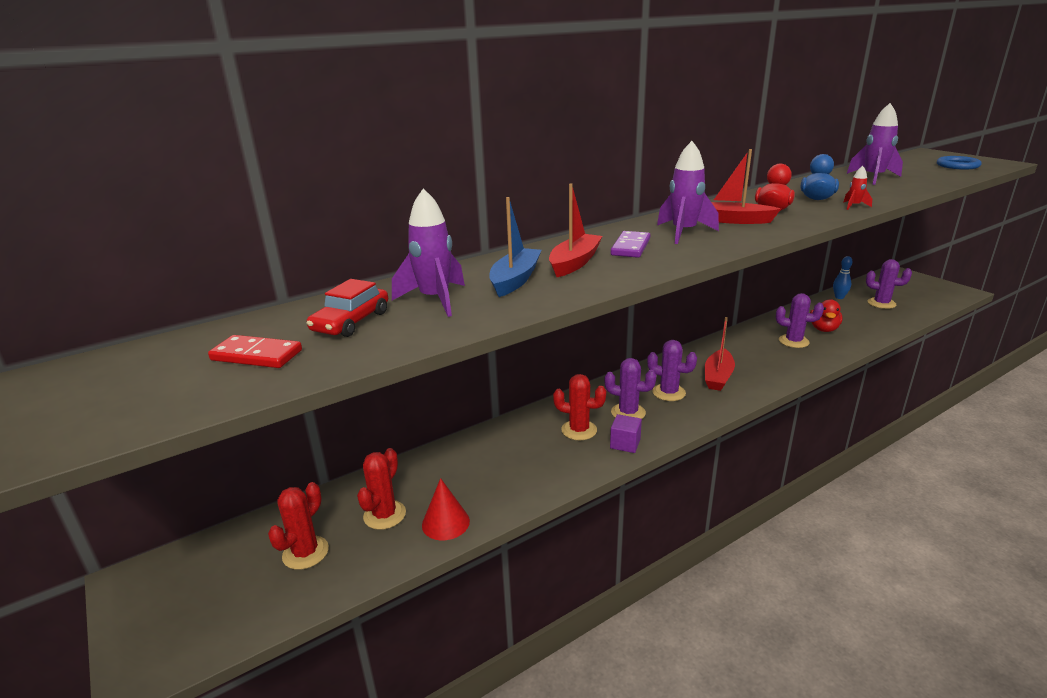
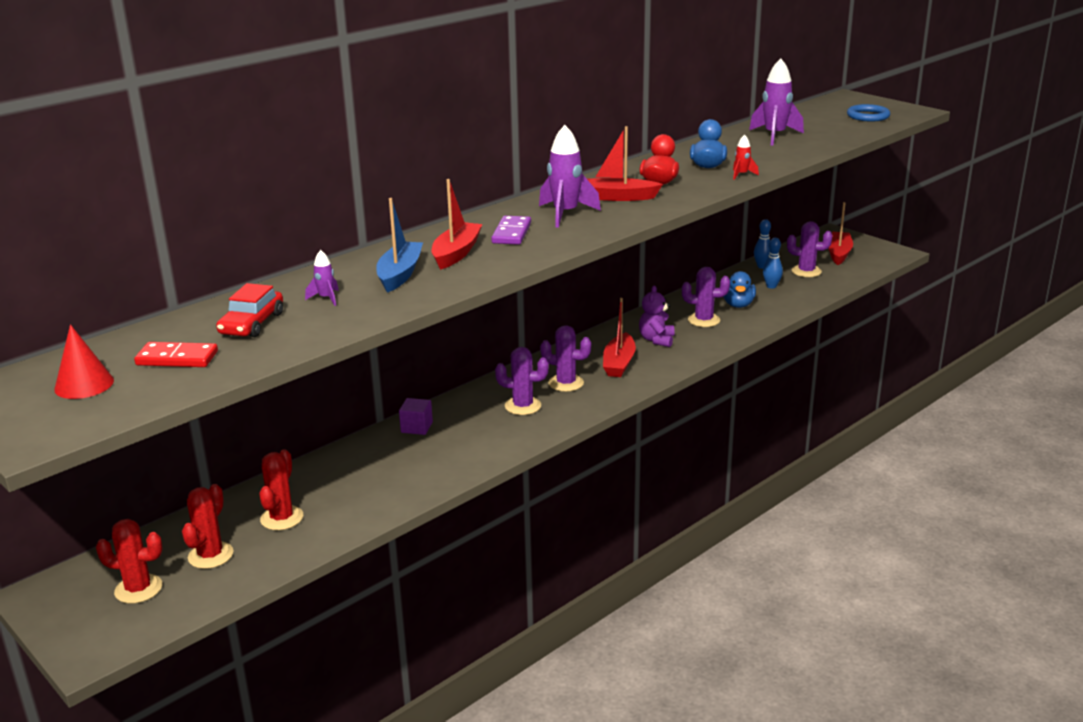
camera: 10 degrees left, 0 degrees up
(435, 300) = (326, 298): purple rocket -> purple rocket, size x0.49
(445, 523) = (346, 518): red cone -> red cone (84, 384)
(579, 430) = (471, 427): red cactus -> red cactus (138, 589)
(625, 444) = (520, 435): purple cube -> purple cube (416, 427)
(751, 357) = (656, 340): none -> purple teddy bear
(823, 329) = (738, 304): red duck -> blue duck
(851, 314) = (771, 286): none -> blue bowling pin
(907, 290) = (838, 253): none -> red boat

